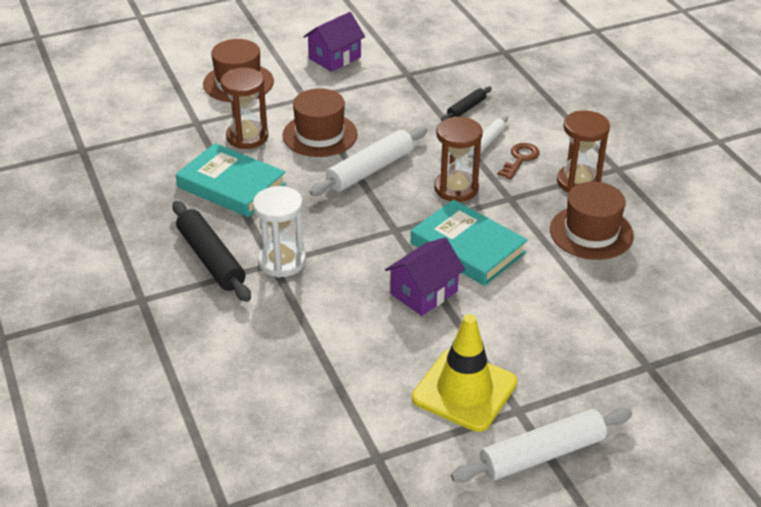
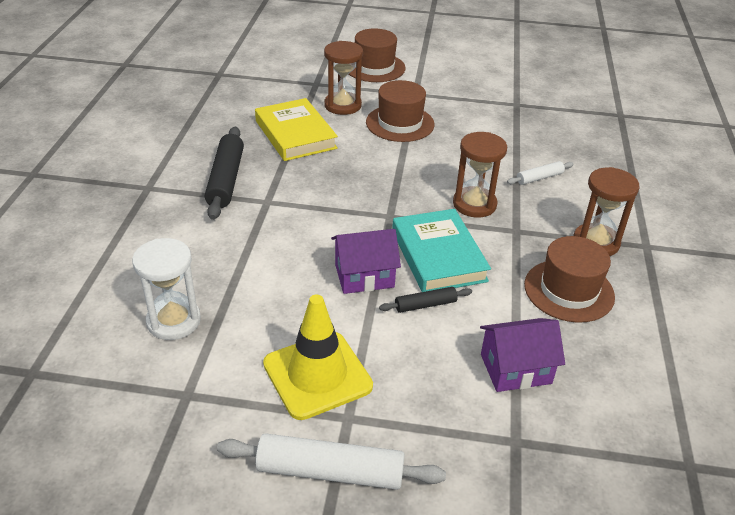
camera: 30 degrees right, 0 degrees up
(231, 186) = (295, 134): turquoise book -> yellow book
(282, 261) = (275, 203): white hourglass -> white hourglass (174, 321)
(334, 58) = (467, 74): purple house -> purple house (515, 369)
(370, 170) = (414, 163): white rolling pin -> none
(466, 108) = (544, 146): black rolling pin -> black rolling pin (425, 305)
(520, 159) = (556, 203): brown key -> none

